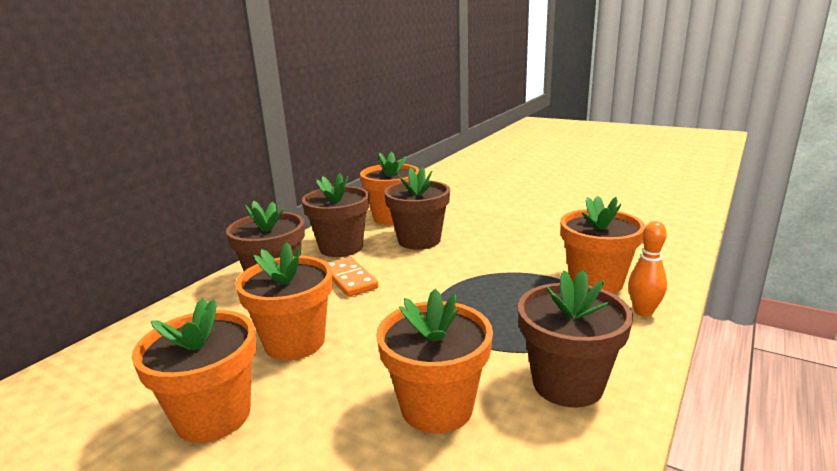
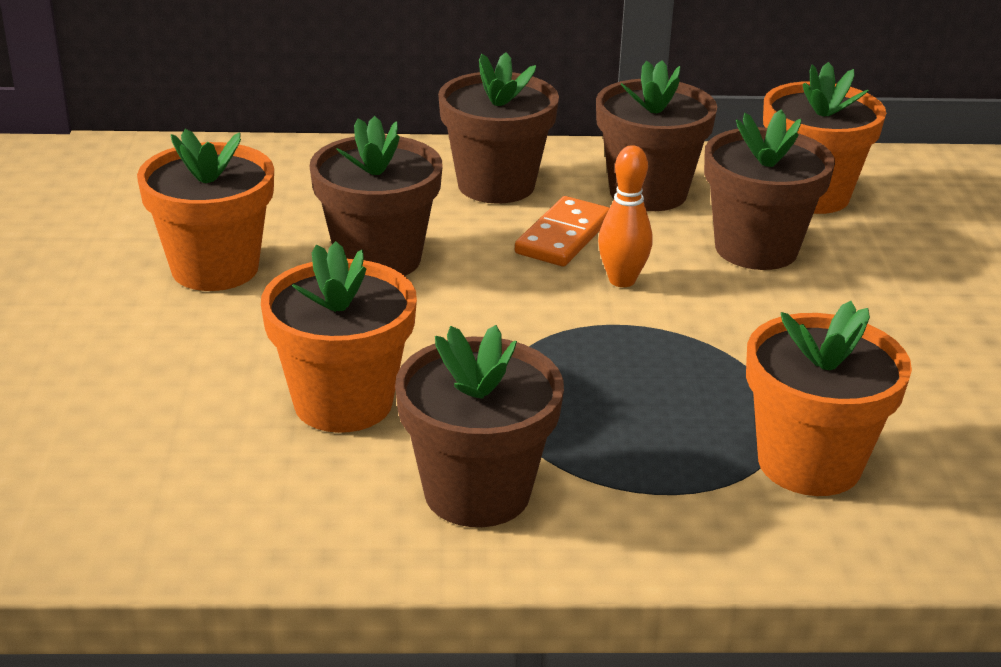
camera: 55 degrees right, 10 degrees up
(294, 342) = (378, 259): orange flower pot -> brown flower pot
(643, 312) = (755, 532): orange bowling pin -> orange bowling pin (622, 280)

